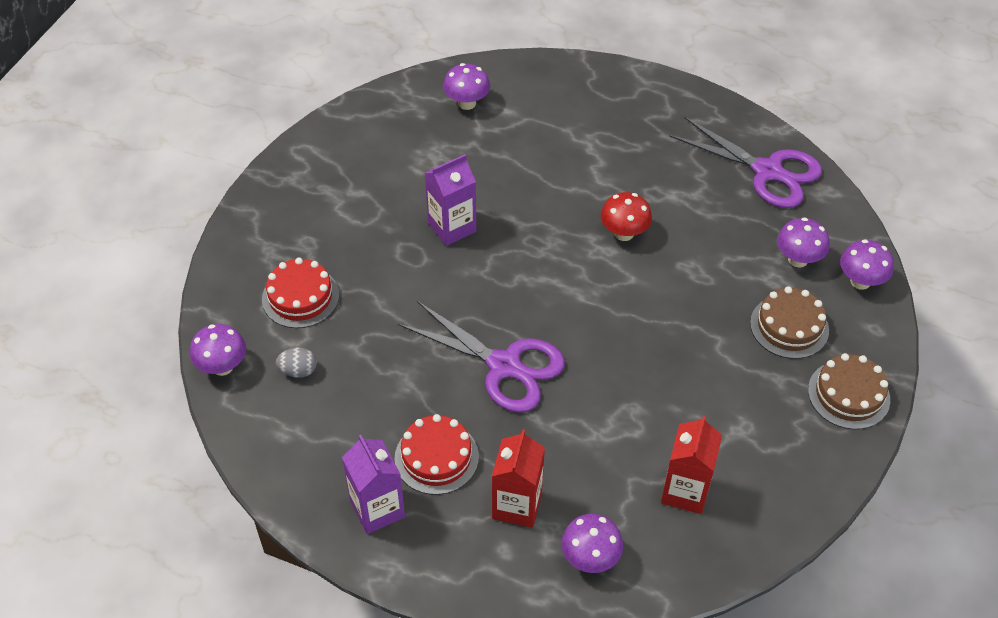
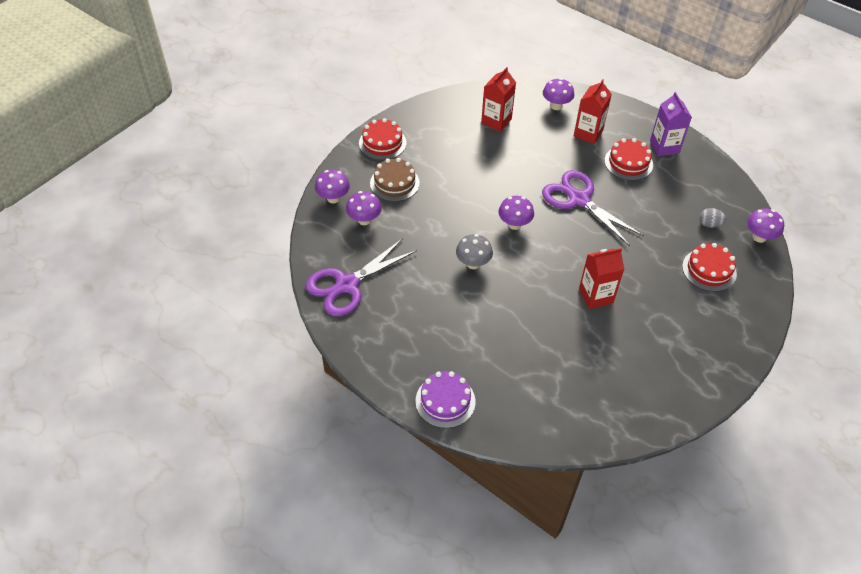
camera: 165 degrees left, 0 degrees up
(452, 227) = (596, 296): purple carton -> red carton
(467, 103) = (562, 405): purple mushroom -> purple mushroom (514, 224)
(594, 82) = (445, 401): none -> purple cake
(624, 233) = (473, 263): red mushroom -> grey mushroom
(768, 171) = (347, 285): purple scissors -> purple scissors turned 90 degrees counterclockwise
(848, 394) = (382, 143): brown cake -> red cake

